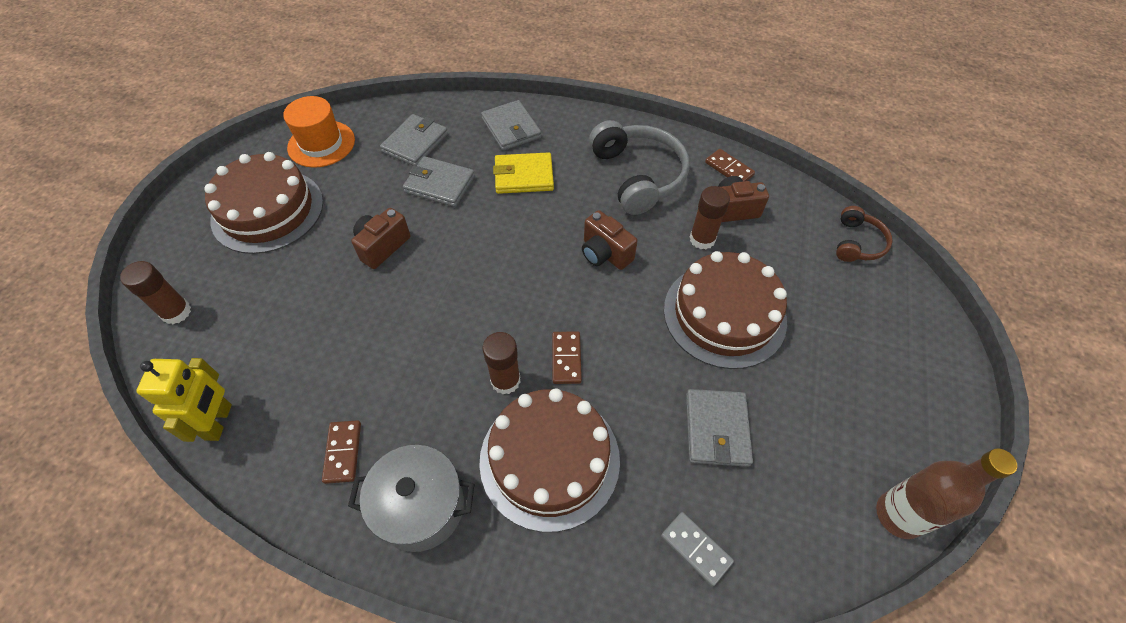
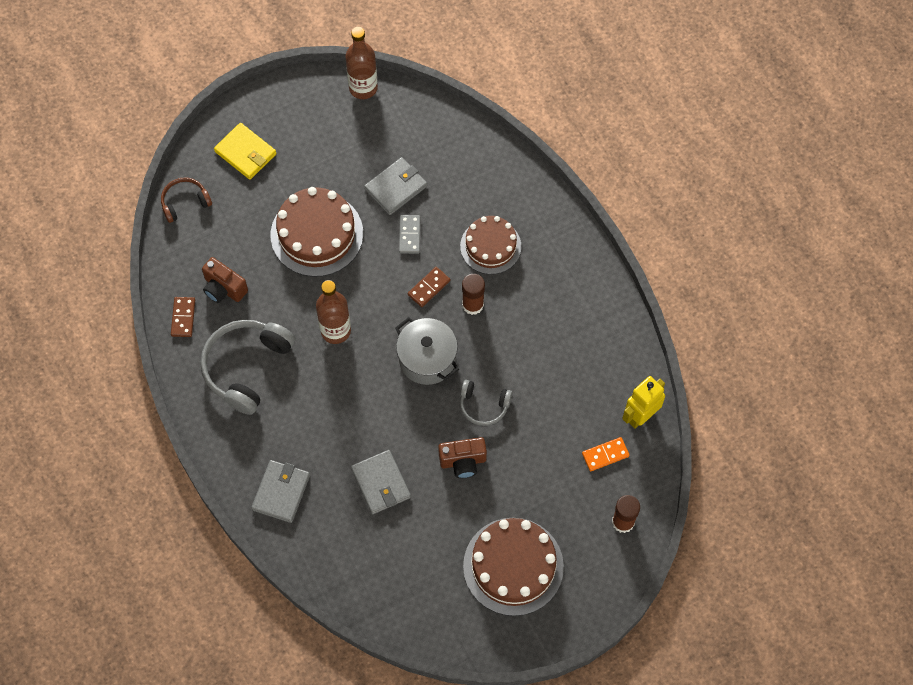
camera: 135 degrees left, 10 degrees up
(236, 354) = (605, 455): none -> orange domino
(321, 144) = (428, 606): orange hat -> none
(343, 452) = (588, 340): brown domino -> none
(404, 301) = (483, 405): none -> grey headphones
(415, 143) = (361, 542): grey wallet -> none
(421, 507) = (571, 279): grey pot -> grey pot (427, 359)
(524, 176) = (319, 438): yellow wallet -> yellow wallet (245, 153)
(549, 459) = (490, 246): brown cake -> brown cake, size x0.66
(605, 253) = (335, 330): brown camera -> brown bottle
(696, 549) = (466, 154): grey domino -> grey domino (409, 235)
(702, 239) = (268, 287): brown glue stick -> none

